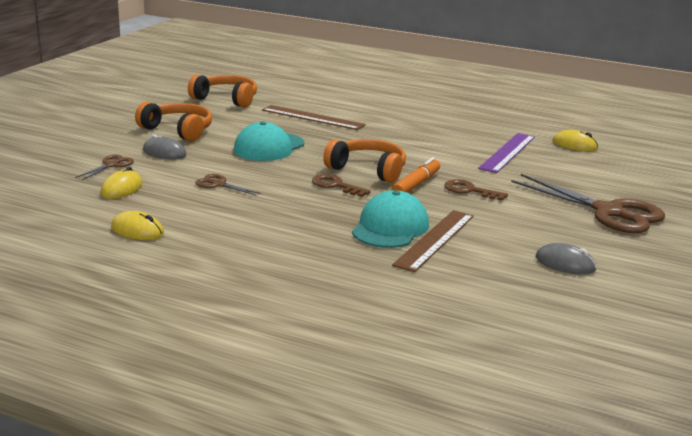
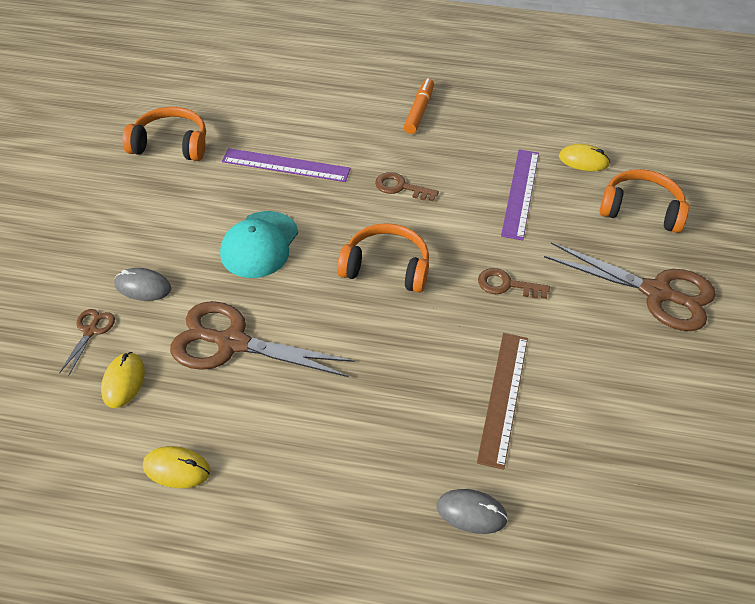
camera: 15 degrees left, 25 degrees up
(178, 130) = (140, 231): orange headphones -> orange headphones (641, 210)
(218, 184) = (232, 343): brown scissors -> brown scissors, size x2.20
(312, 117) = (286, 165): brown ruler -> purple ruler
(336, 186) = (363, 311): brown key -> brown key (401, 187)
(390, 227) = (449, 385): turquoise cap -> none
(416, 185) = (447, 287): orange marker -> orange marker (419, 111)
(565, 264) = (645, 409): grey mouse -> grey mouse (471, 513)

